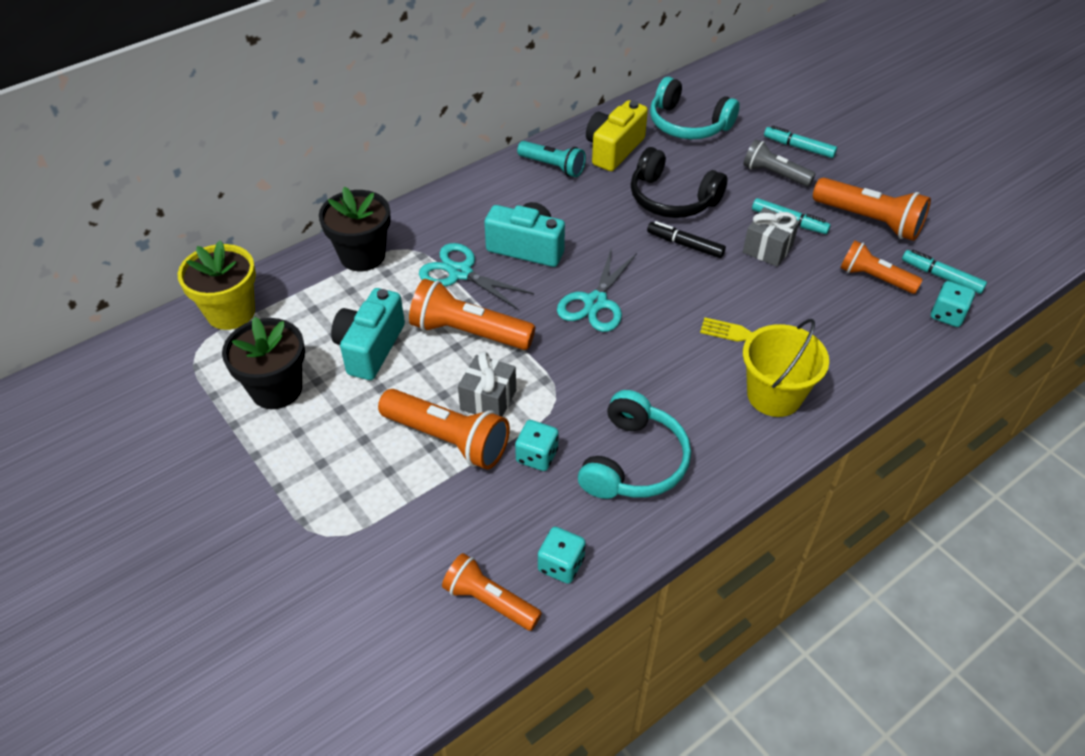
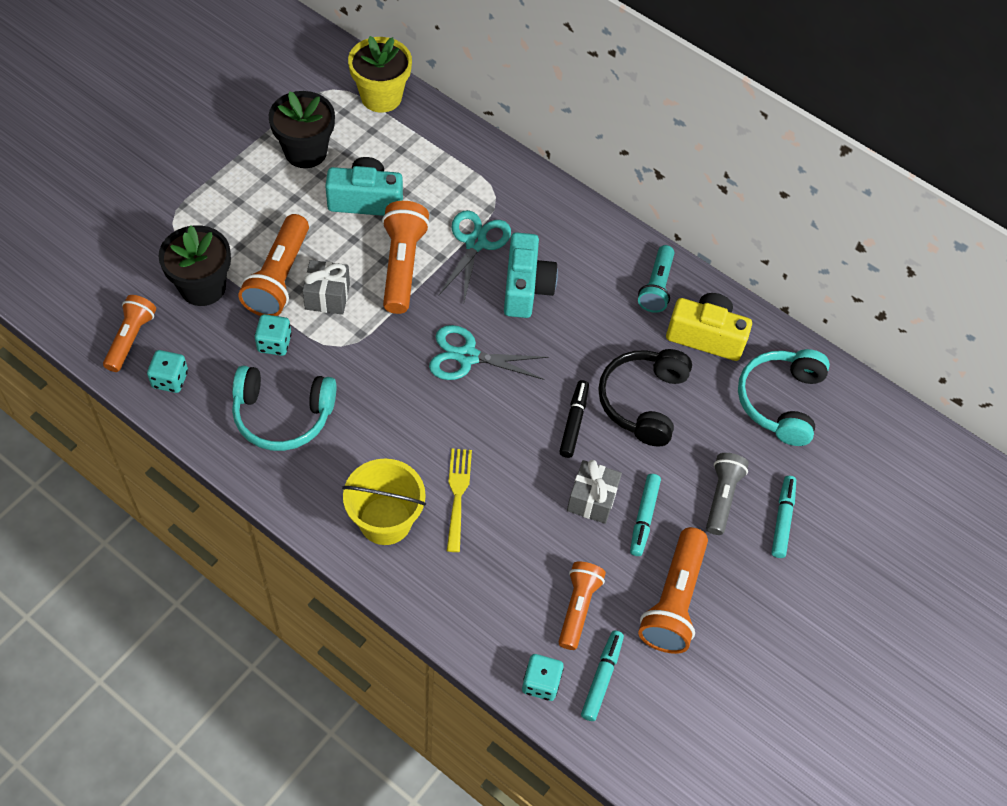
camera: 70 degrees right, 10 degrees up
(362, 256) = (475, 166): black flower pot -> black flower pot (202, 287)

